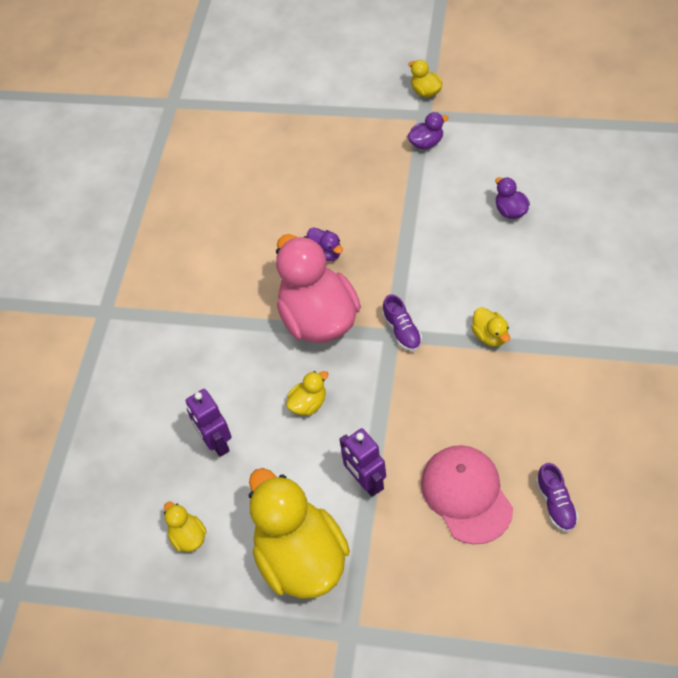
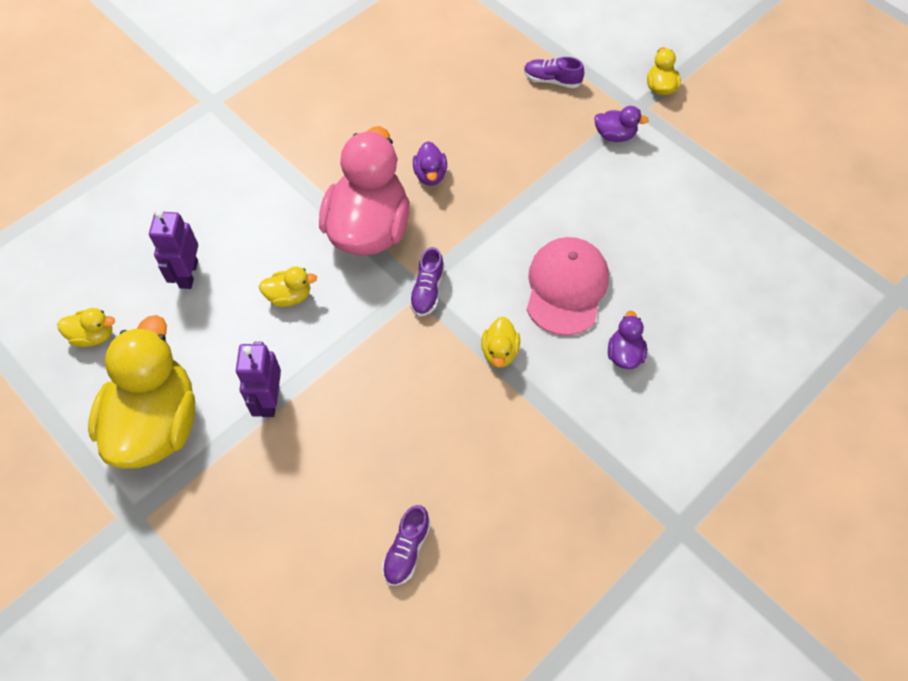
camera: 30 degrees right, 5 degrees up
(188, 537) = (93, 336): yellow duck -> yellow duck turned 90 degrees clockwise
(347, 133) = (552, 80): none -> purple shoe
(466, 495) = (339, 478): pink cap -> pink cap (566, 287)
(510, 211) = (631, 250): purple duck -> purple duck (624, 354)

